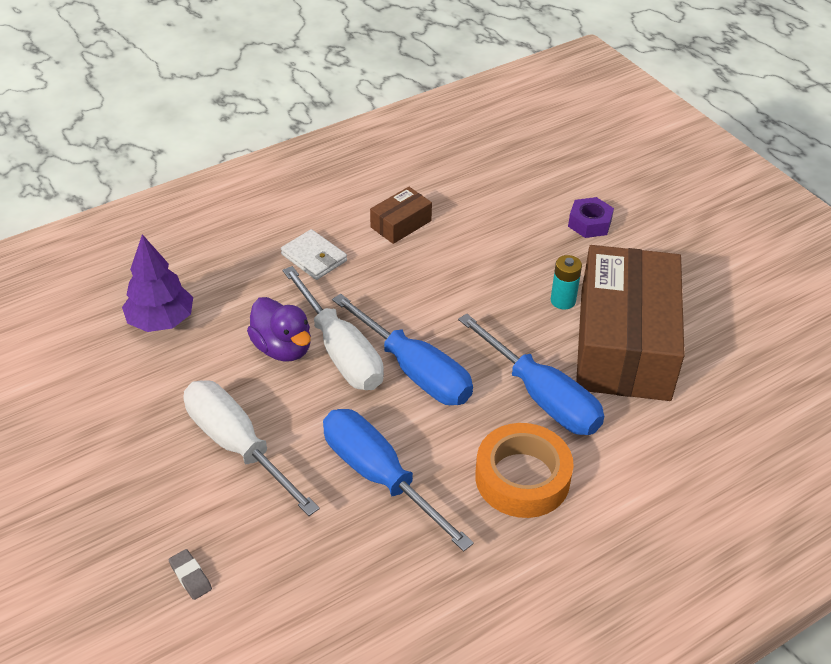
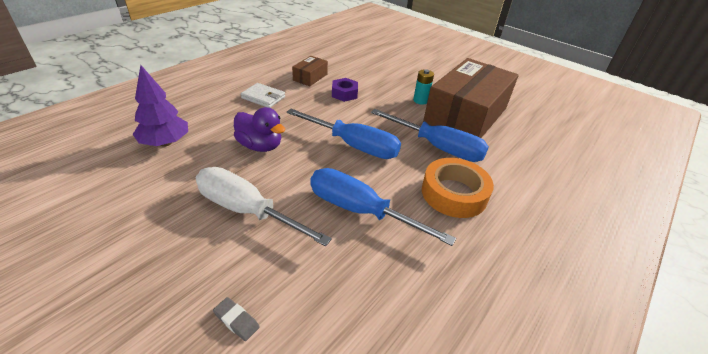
camera: 20 degrees left, 5 degrees down
(340, 351) = (300, 142): white screwdriver -> none
(589, 223) = (413, 67): purple nut -> purple nut (344, 94)
(624, 343) = (465, 115): brown box -> brown box turned 45 degrees clockwise

